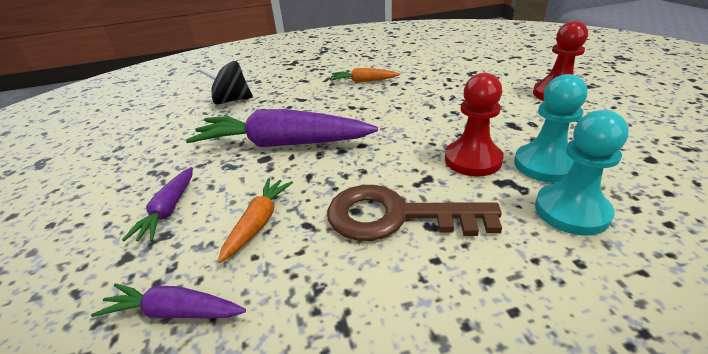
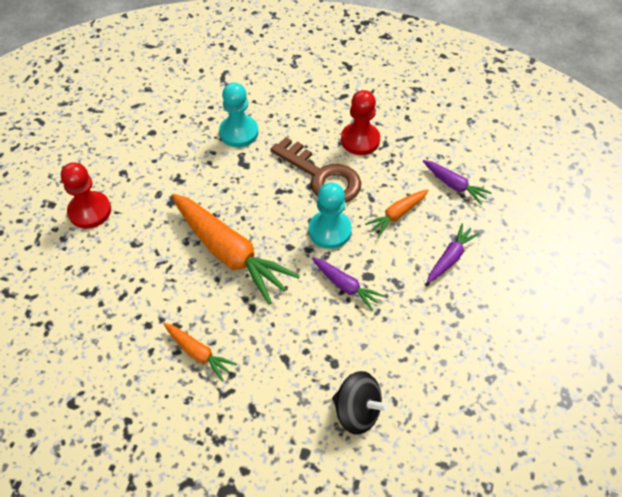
camera: 150 degrees left, 20 degrees up
(282, 144) = (345, 286): purple carrot -> purple carrot, size x0.49
(409, 120) = (229, 253): none -> orange carrot
(472, 160) = (238, 188): red pawn -> red pawn (360, 140)
(544, 165) = (207, 160): turquoise pawn -> turquoise pawn (329, 231)

